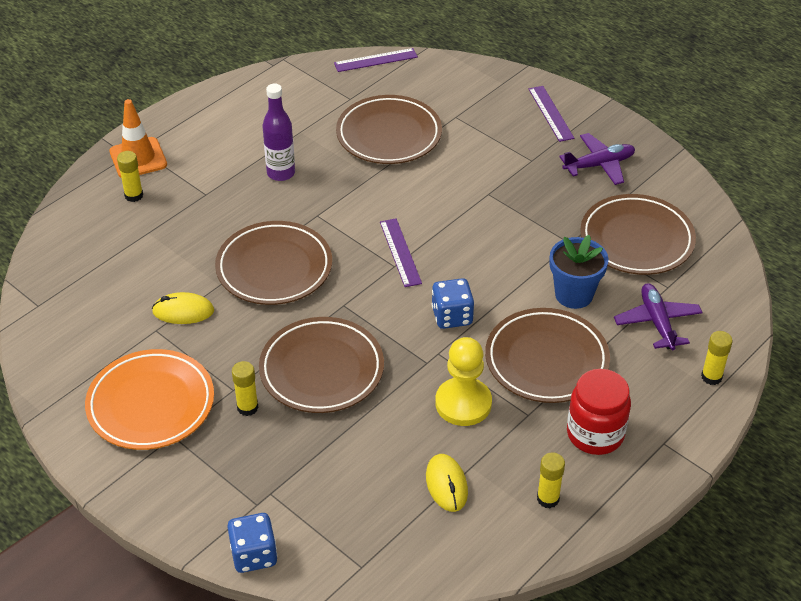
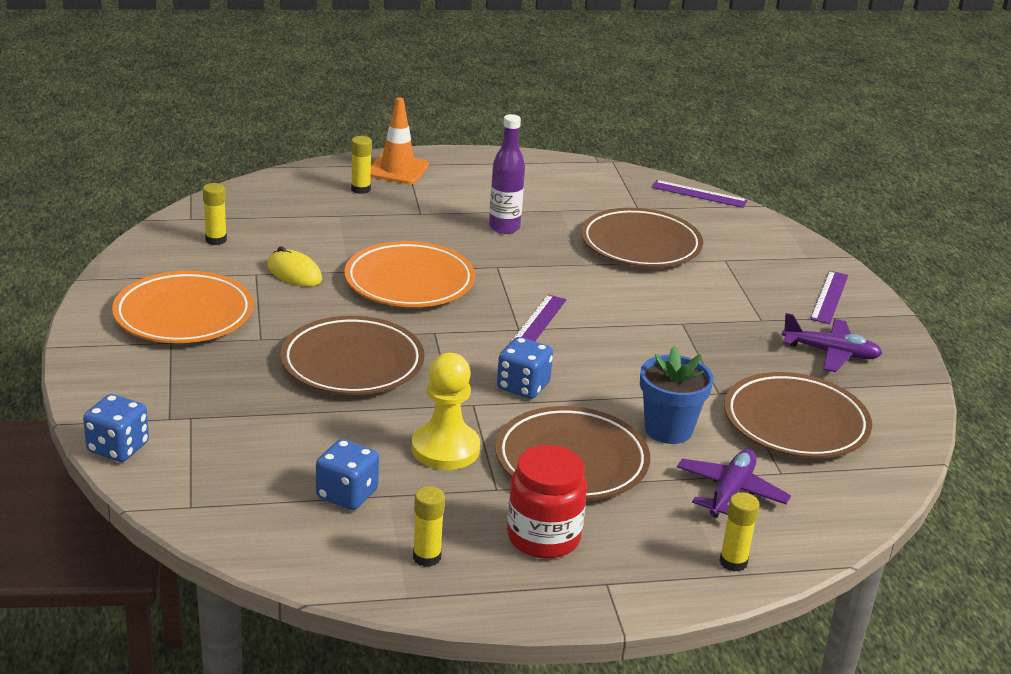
camera: 35 degrees right, 15 degrees down
(247, 407) = (255, 355): yellow glue stick -> yellow glue stick (216, 240)
(274, 268) = (409, 282): brown plate -> orange plate
(446, 484) = (347, 494): yellow mouse -> blue dice

